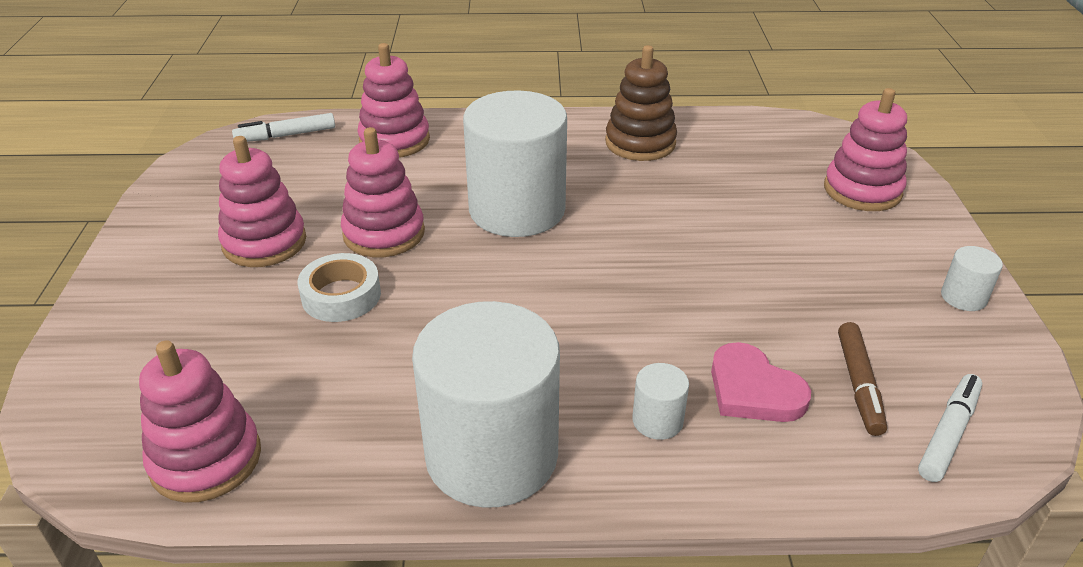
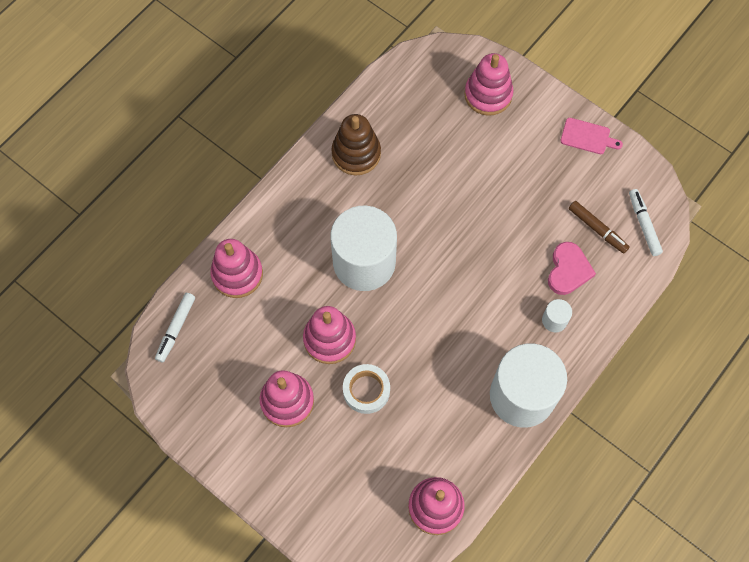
camera: 50 degrees left, 30 degrees up
(753, 390) = (568, 270): pink heart -> pink heart turned 75 degrees counterclockwise
(963, 297) = (587, 137): white cylinder -> pink cutting board

